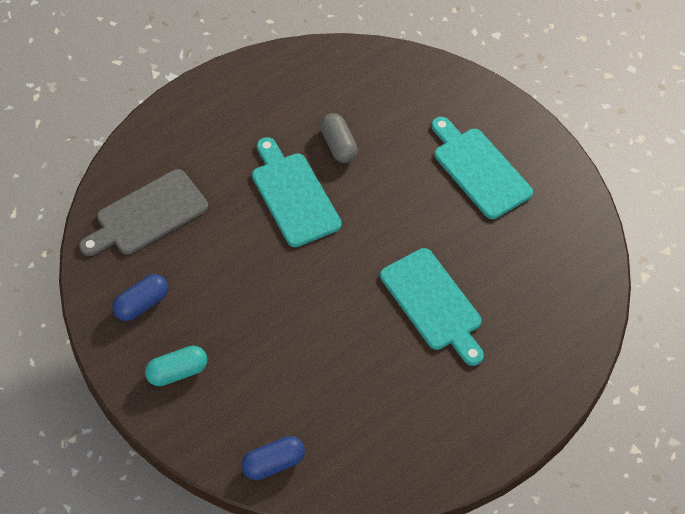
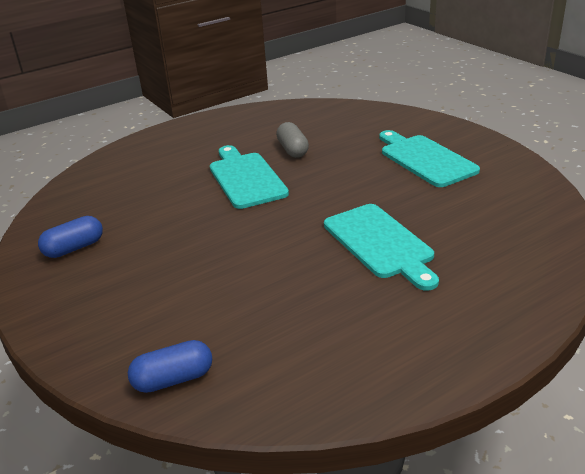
camera: 10 degrees right, 25 degrees down
(148, 215) = (106, 192): grey cutting board -> none
(177, 372) = (89, 298): turquoise capsule -> none

